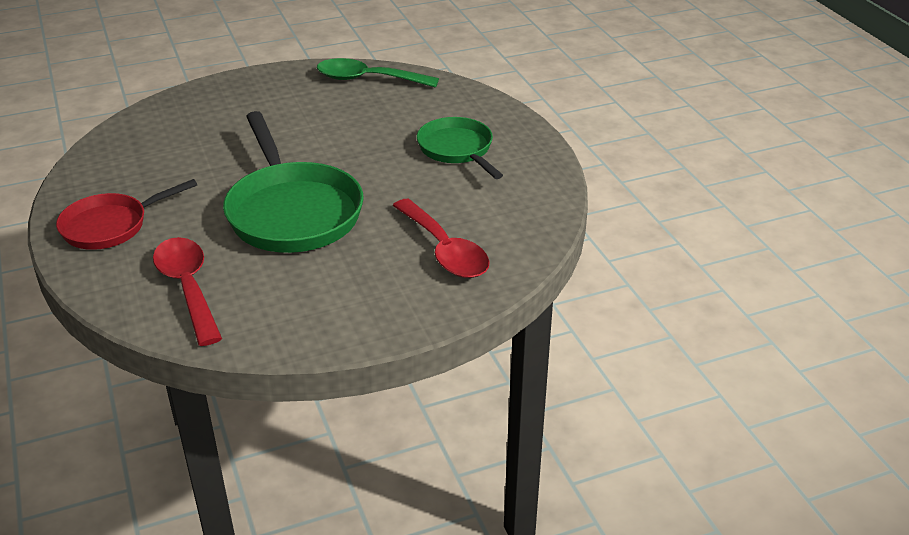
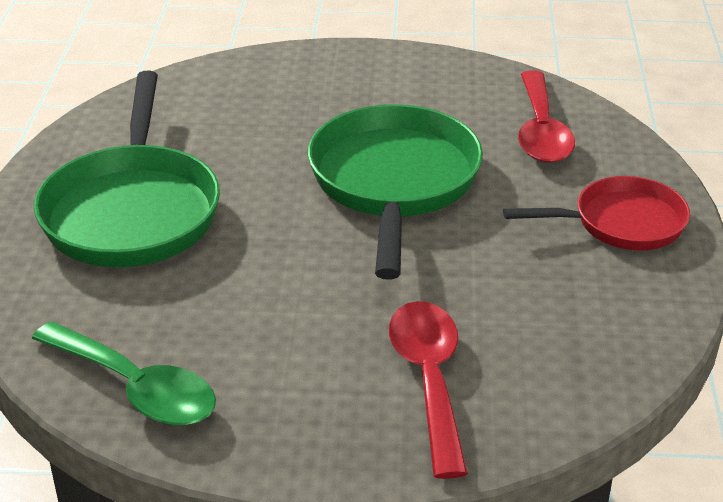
camera: 155 degrees left, 0 degrees up
(444, 250) = (261, 101): red spoon -> red spoon (429, 380)
(457, 150) = (132, 211): green pan -> green pan, size x1.65

